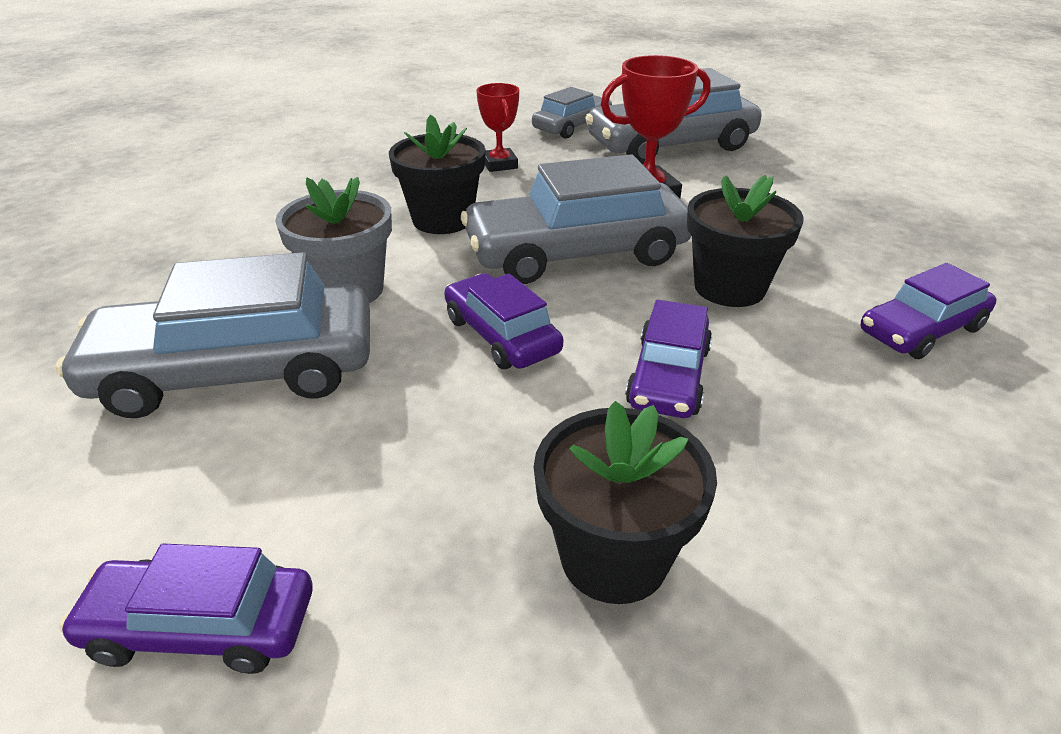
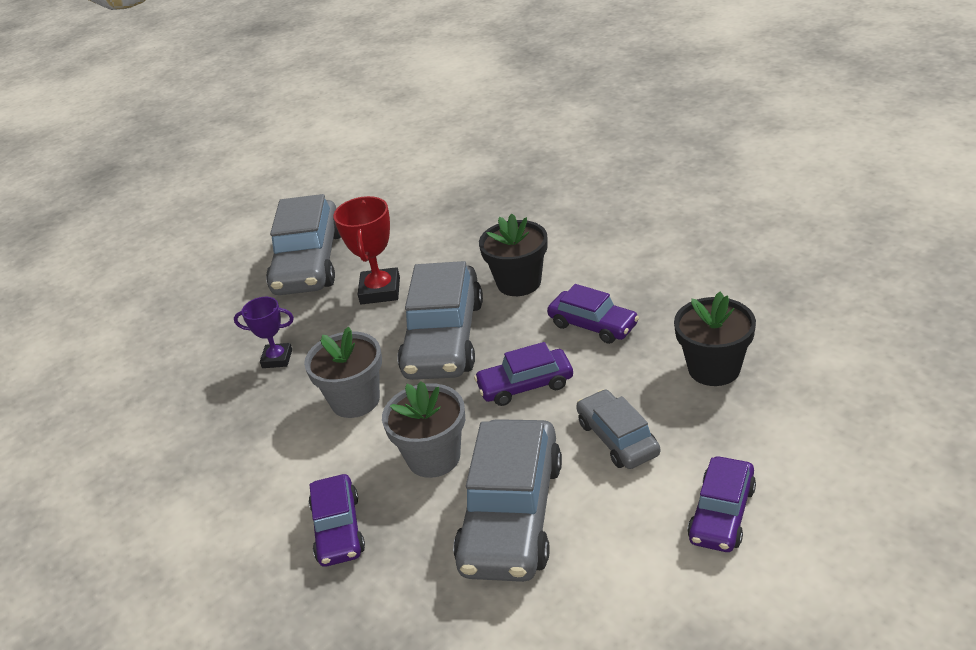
camera: 65 degrees left, 0 degrees up
(442, 220) = (355, 400): black flower pot -> grey flower pot
(500, 164) = (277, 359): red trophy -> purple trophy
(572, 126) = (231, 307): grey car -> grey car (617, 438)
(921, 330) = (590, 229): purple car -> purple car (338, 529)

